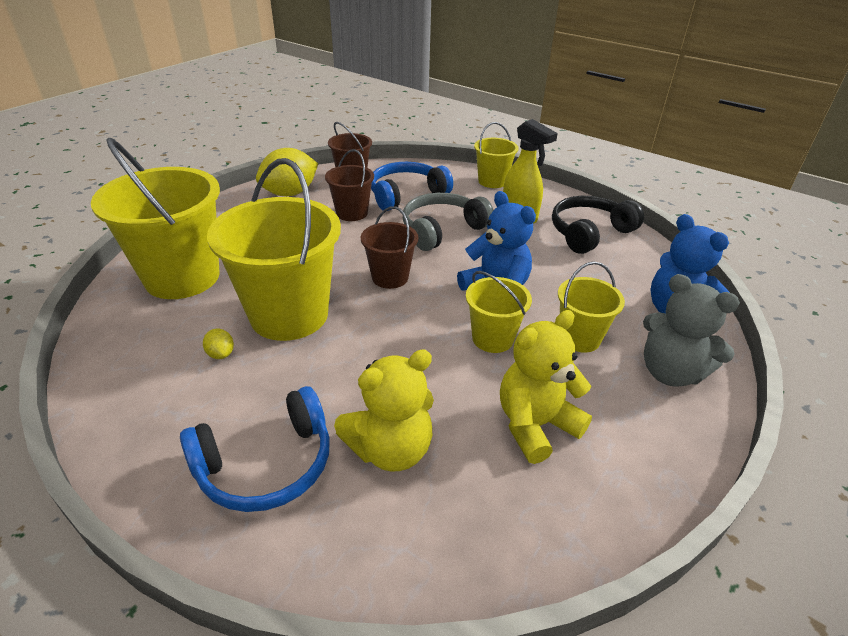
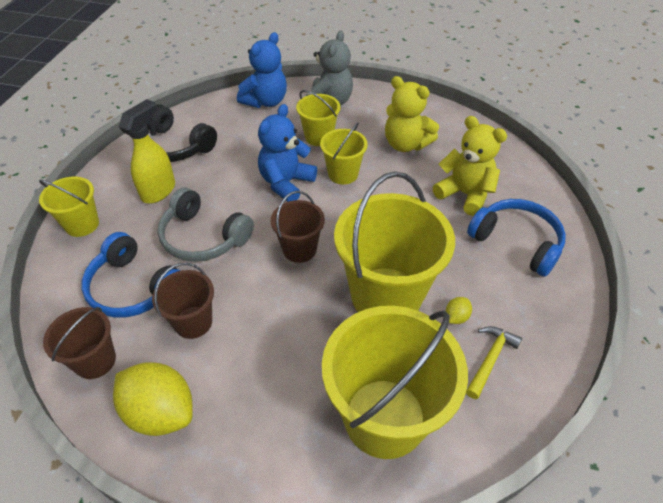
camera: 110 degrees left, 10 degrees up
(156, 358) = (490, 359): none -> yellow hammer

